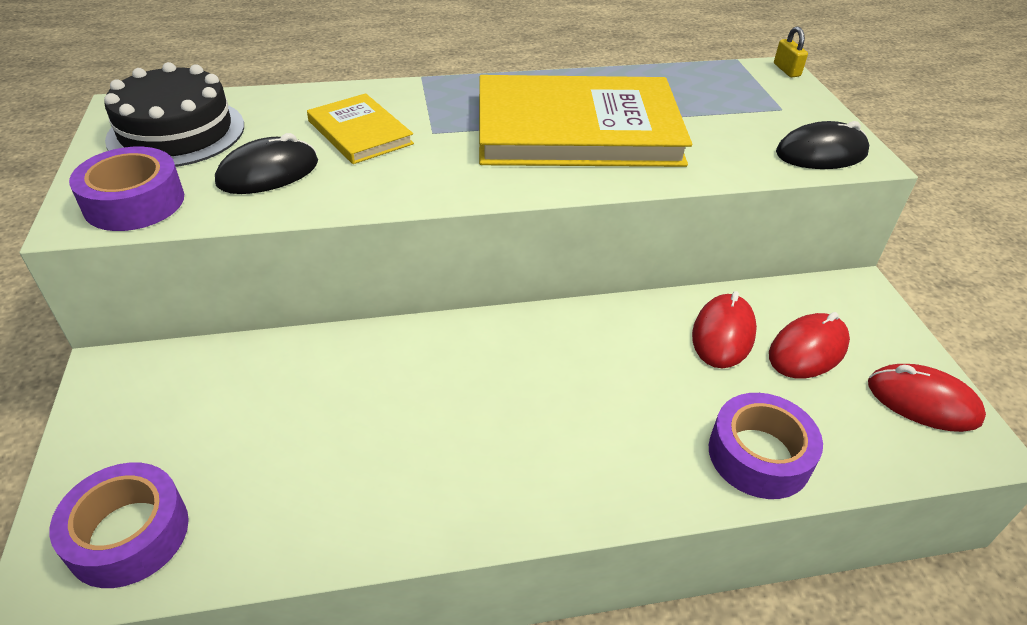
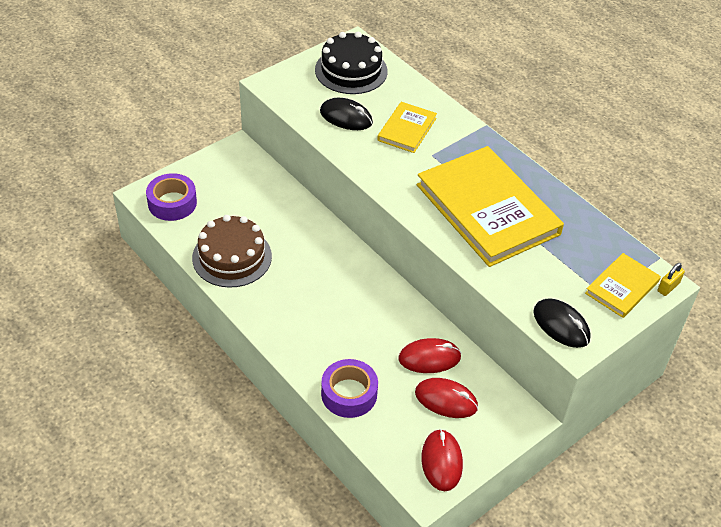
camera: 60 degrees right, 5 degrees up
(134, 202) = (291, 90): purple tape -> none
(355, 491) = (232, 257): none -> brown cake
(773, 94) = (622, 287): none -> yellow book

